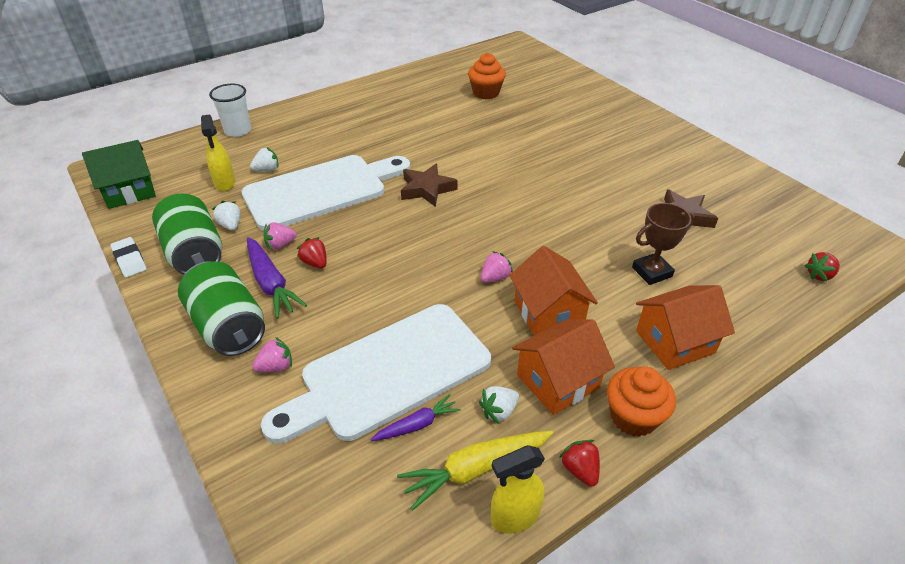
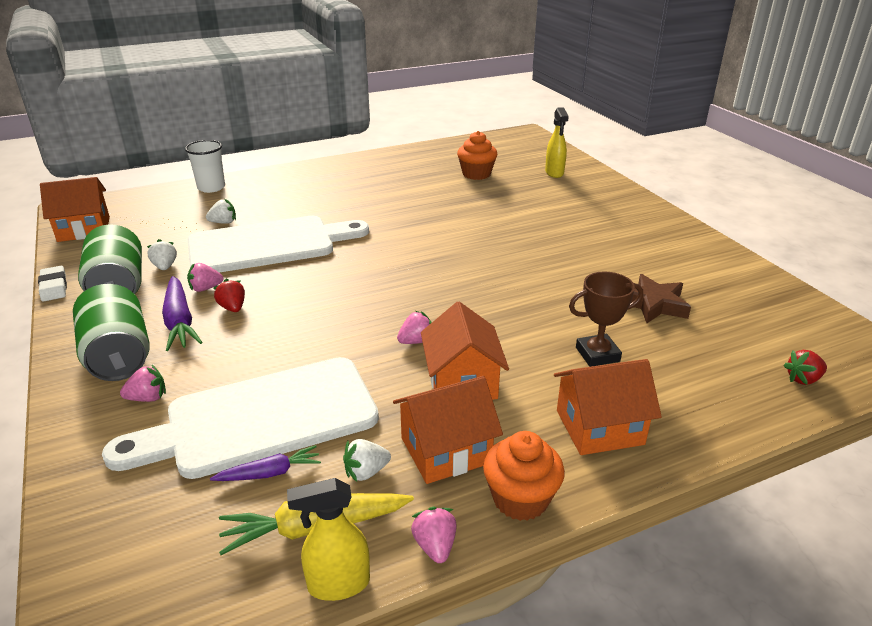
camera: 10 degrees right, 10 degrees down
(129, 191) = (84, 229): green house -> orange house
(225, 183) = (177, 230): yellow spray bottle -> yellow spray bottle (554, 173)
(427, 189) = (377, 253): brown star -> none
(580, 470) = (435, 546): red strawberry -> pink strawberry

